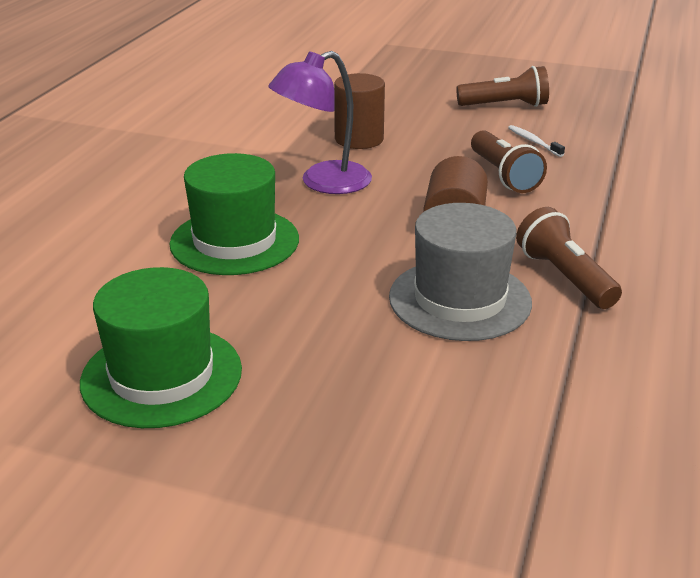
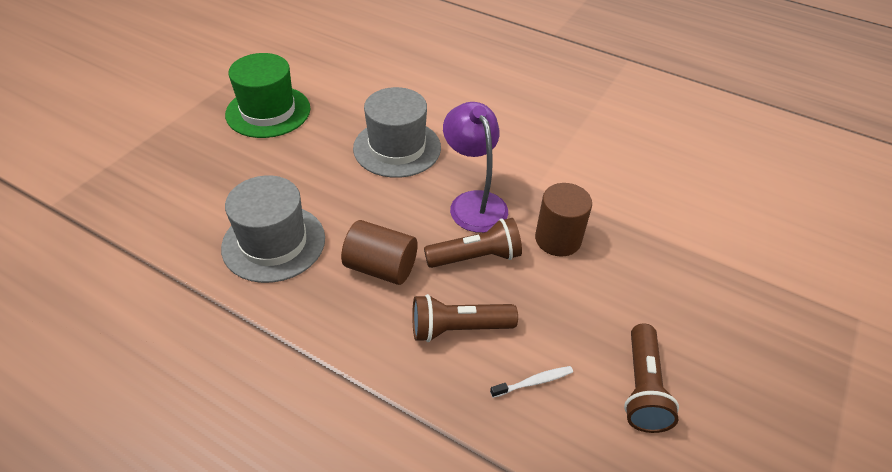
camera: 100 degrees right, 15 degrees up
(234, 241) = (397, 148): green hat -> grey hat
(564, 277) = (270, 313): brown flashlight -> brown flashlight (475, 257)

